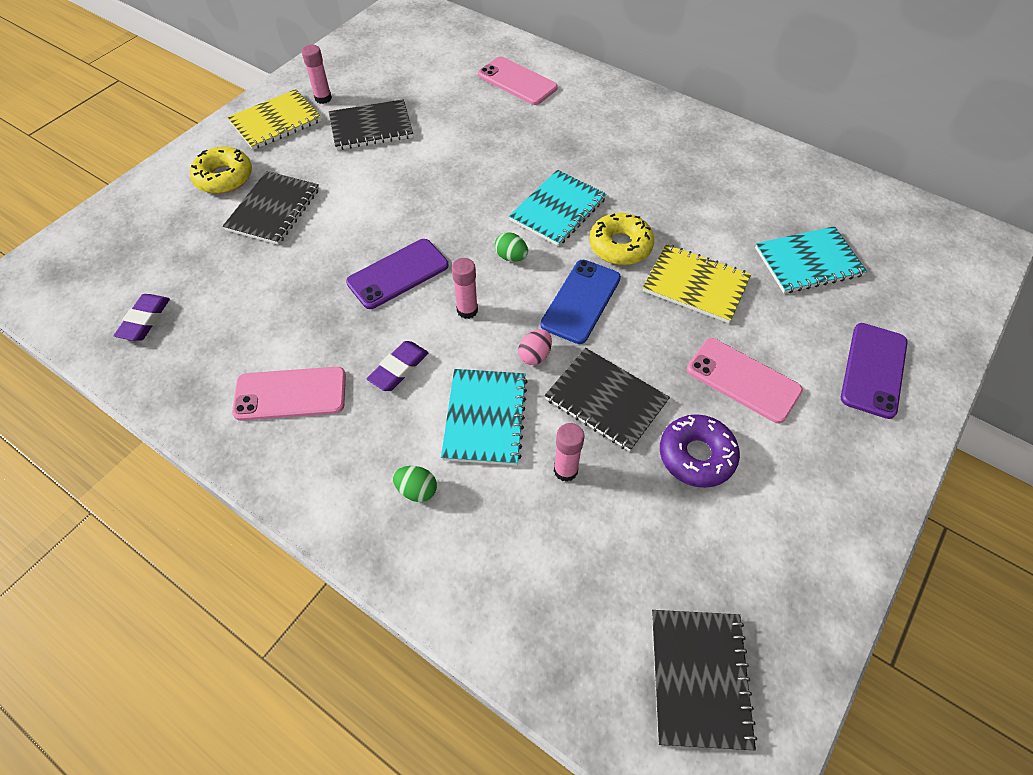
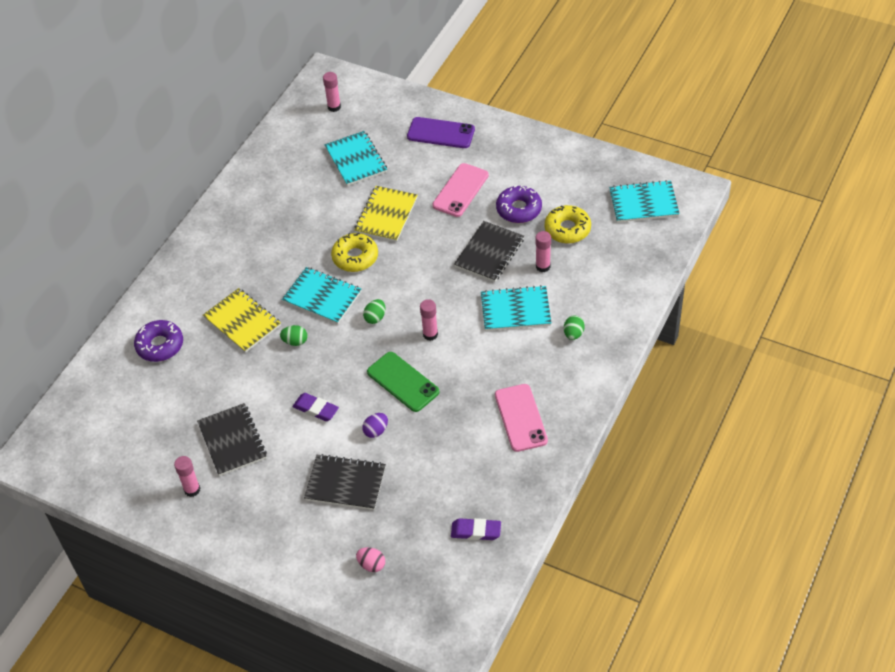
camera: 95 degrees left, 5 degrees down
(224, 177) = (310, 534): yellow donut -> yellow donut (567, 229)
(276, 122) = (229, 518): yellow notebook -> yellow notebook (242, 321)
(334, 242) = (376, 431): none -> purple egg
(398, 274) = (403, 382): purple phone -> green phone
(398, 368) = (487, 362): purple eraser -> purple eraser (316, 409)
(493, 182) = (295, 341): none -> green egg
(517, 81) = (160, 345): pink phone -> purple donut
(535, 355) = (462, 292): pink egg -> pink egg (371, 565)
(581, 301) = (411, 273): blue phone -> none
(699, 678) = (643, 203): black notebook -> turquoise notebook
(918, 247) = (334, 107): none -> pink glue stick

